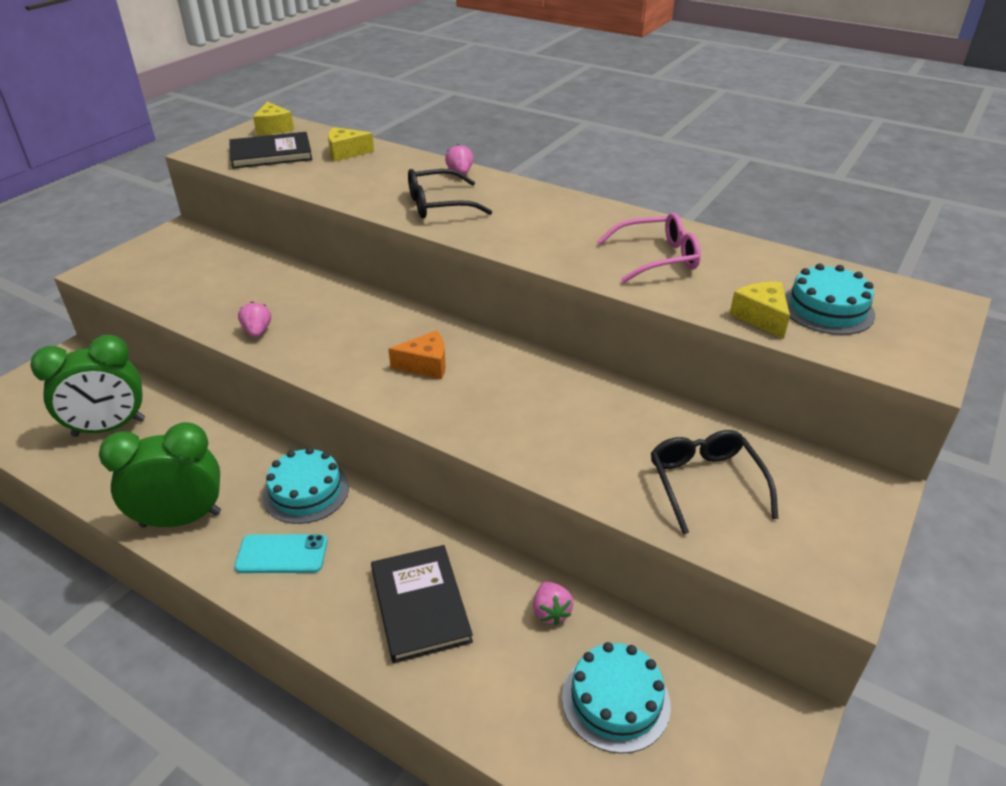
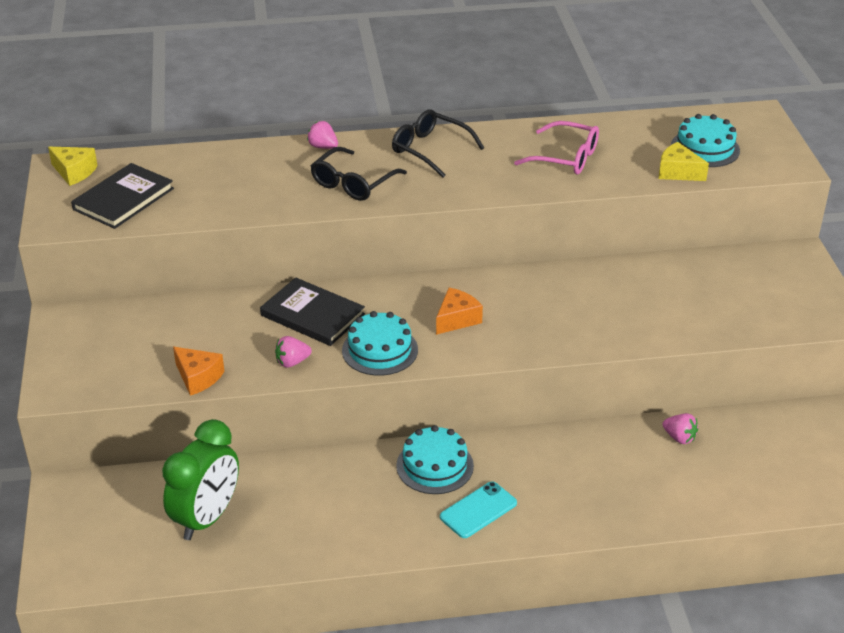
camera: 40 degrees left, 0 degrees up
(181, 519) = (374, 535): green clock -> none
(184, 309) = (198, 377): none -> orange cheese
(257, 331) = (292, 362): pink strawberry -> pink strawberry turned 60 degrees counterclockwise
(346, 153) = (192, 169): yellow cheese -> none
(420, 605) = (604, 481): black book -> black book (312, 315)
(615, 700) = (764, 458): turquoise cake -> turquoise cake (380, 350)
(656, 258) = (565, 157): pink glasses -> pink glasses turned 75 degrees clockwise
(706, 484) = (719, 301): black glasses -> black glasses (430, 150)

